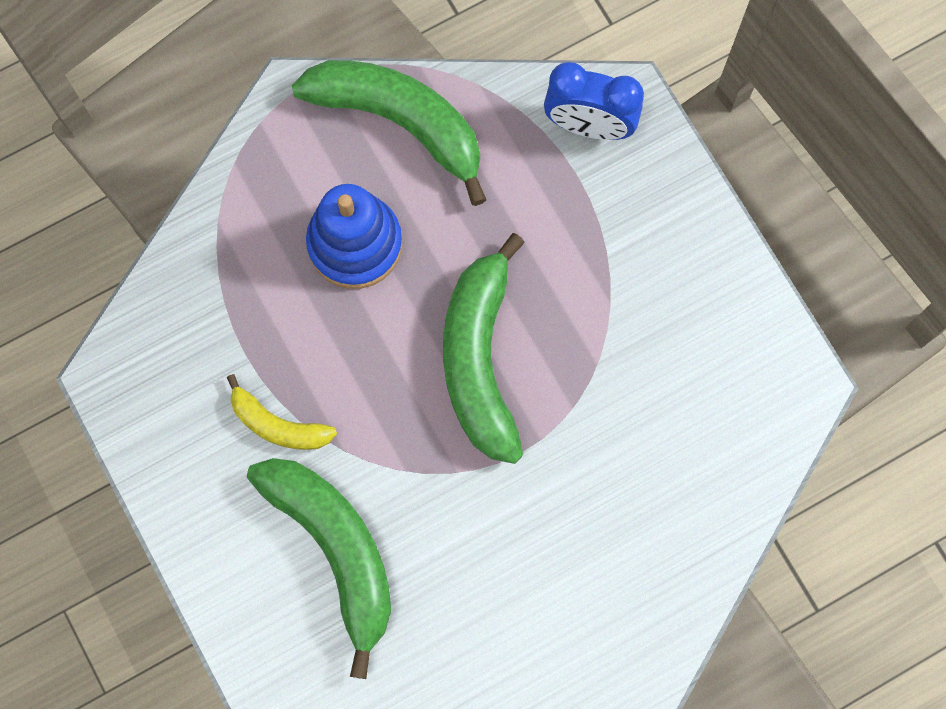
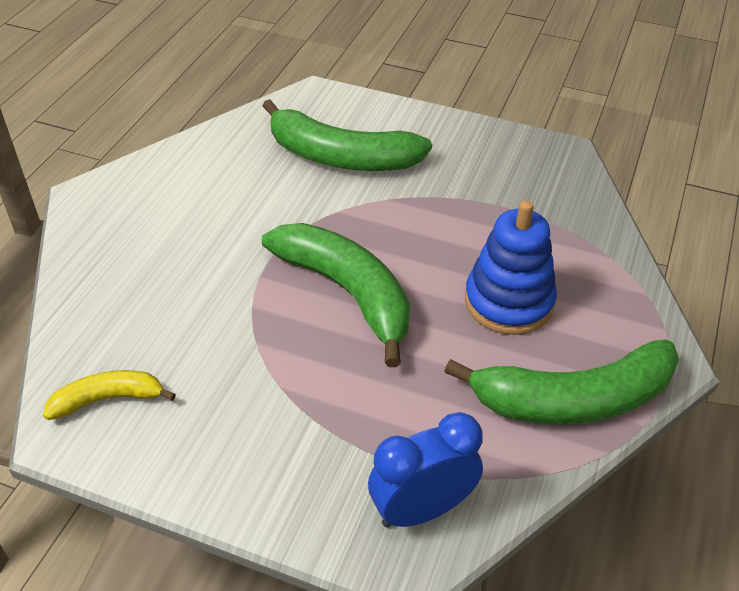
camera: 140 degrees right, 30 degrees down
(278, 424) = (441, 187): yellow banana -> yellow banana (108, 399)

